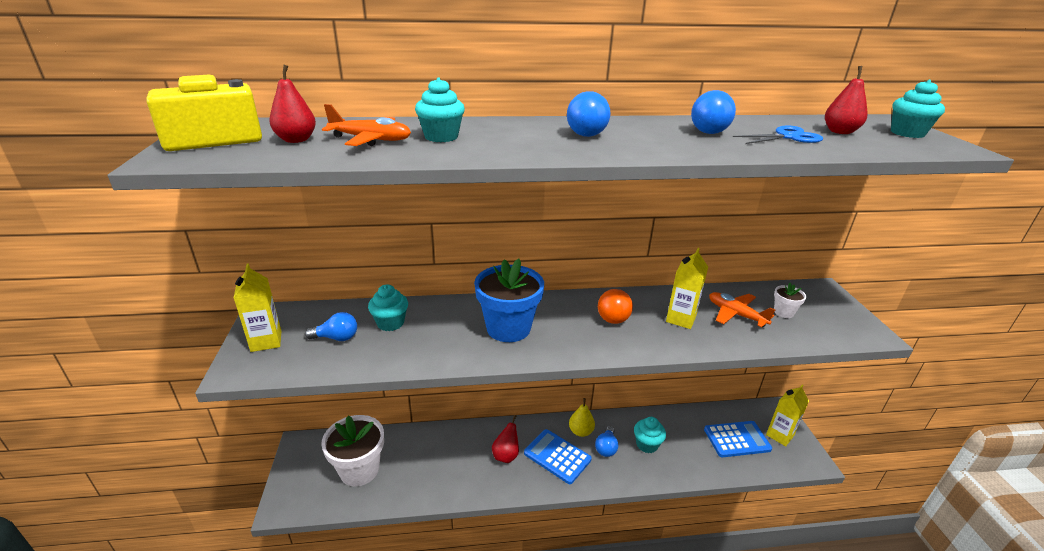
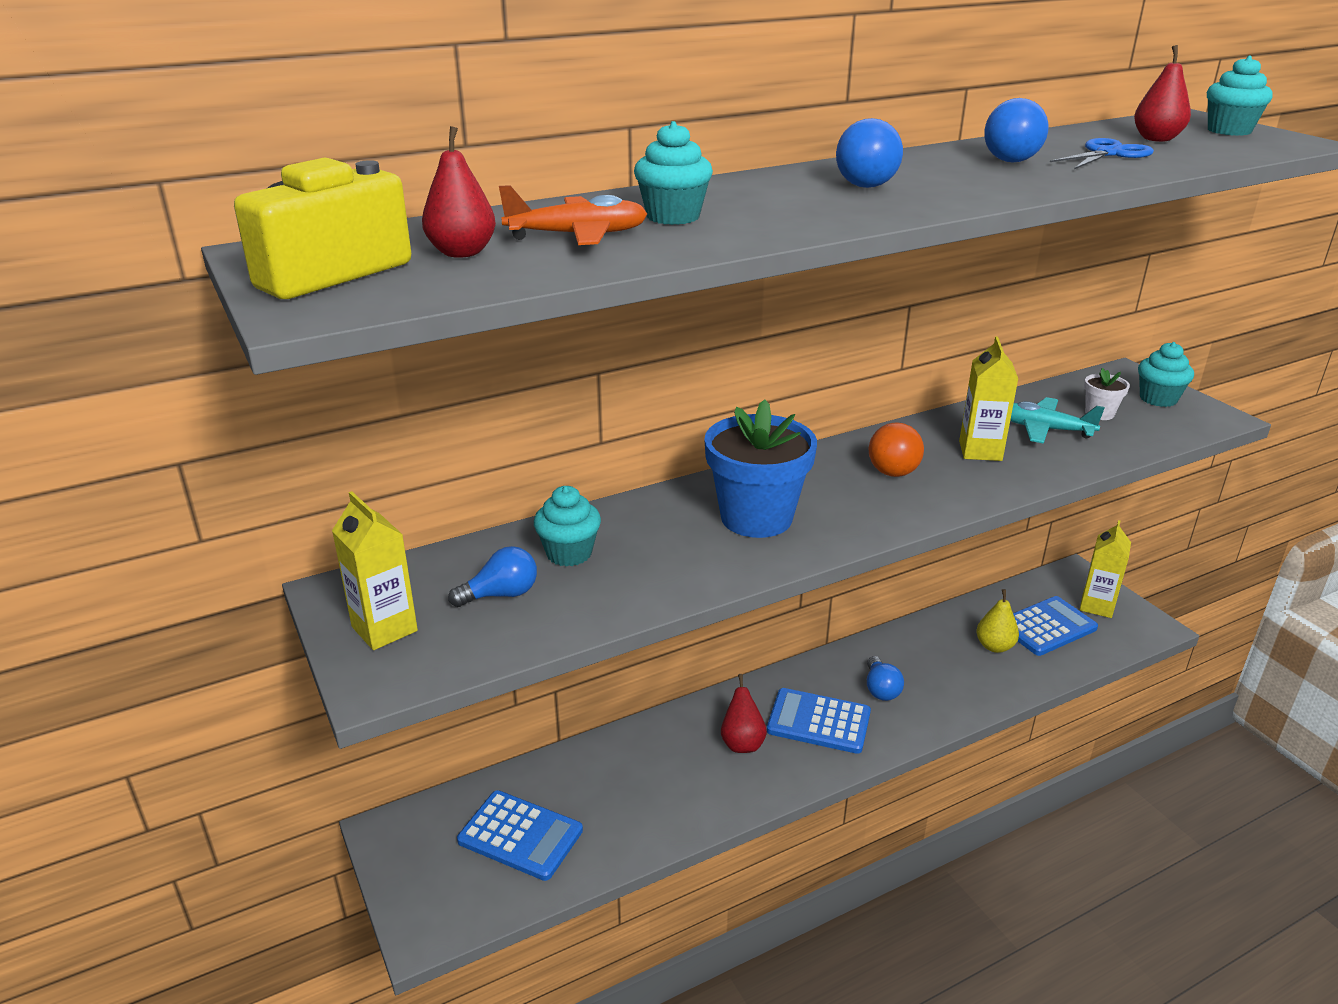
camera: 20 degrees left, 0 degrees up
(359, 470) = (520, 835): white flower pot -> blue calculator
(580, 431) = (831, 678): yellow pear -> yellow pear (994, 646)
(647, 444) = (934, 668): turquoise cupcake -> turquoise cupcake (1158, 399)
(736, 314) = (1044, 429): orange plane -> turquoise plane

